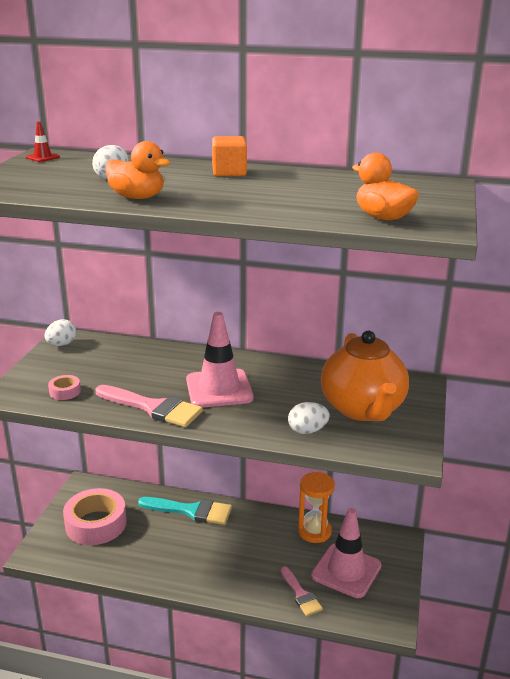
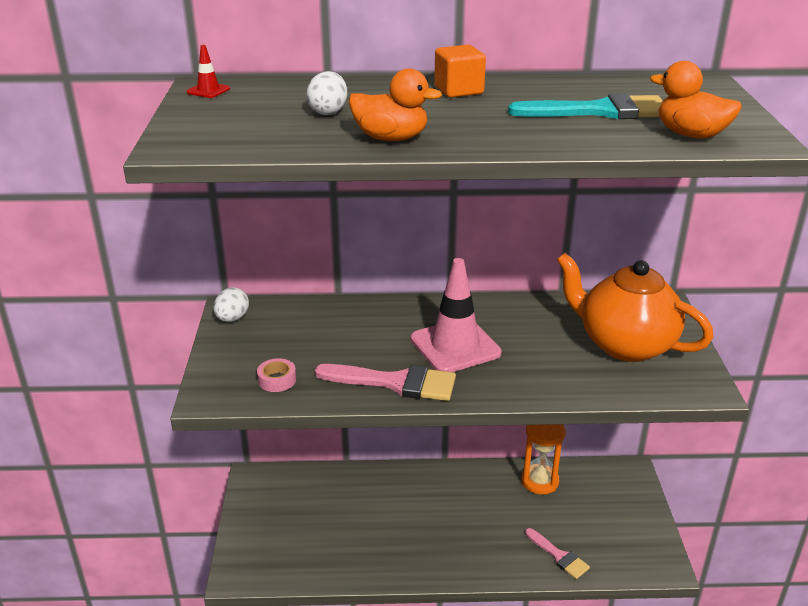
camera: 15 degrees left, 5 degrees up
(96, 524) = (291, 522): pink tape -> none
(191, 511) = (394, 484): turquoise brush -> turquoise brush (600, 111)
(307, 431) = (583, 381): white egg -> none
(346, 571) = (593, 519): pink traffic cone -> none
(363, 409) = (624, 344): orange teapot -> orange teapot turned 150 degrees clockwise

